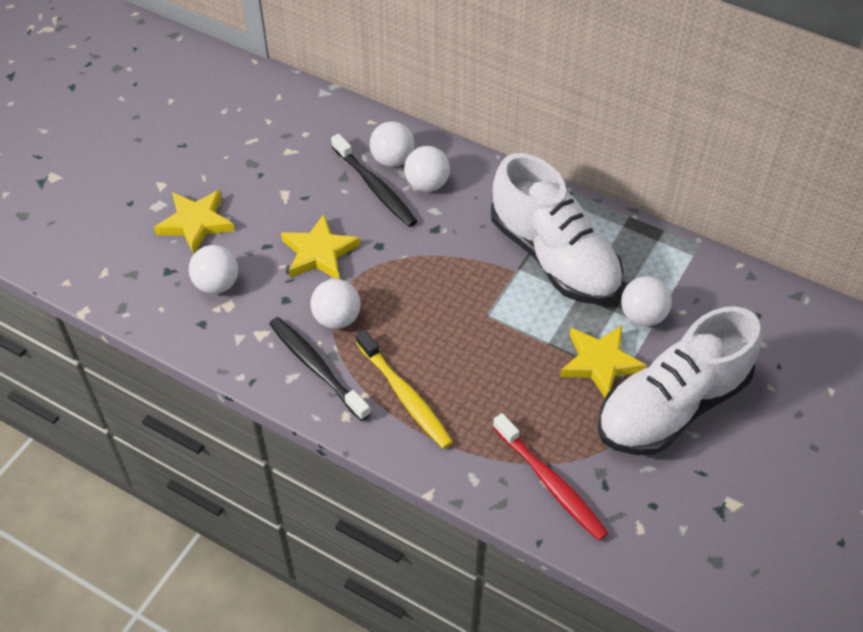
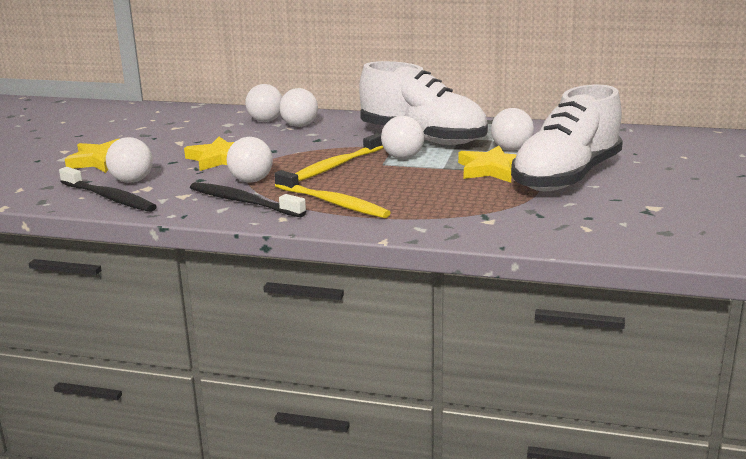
camera: 15 degrees left, 30 degrees down
(375, 187) = (257, 131): black toothbrush -> black toothbrush (109, 198)
(435, 306) = (336, 166): none -> yellow toothbrush
(513, 304) = (402, 157): none -> white ball
(551, 483) = (491, 220): red toothbrush -> none

